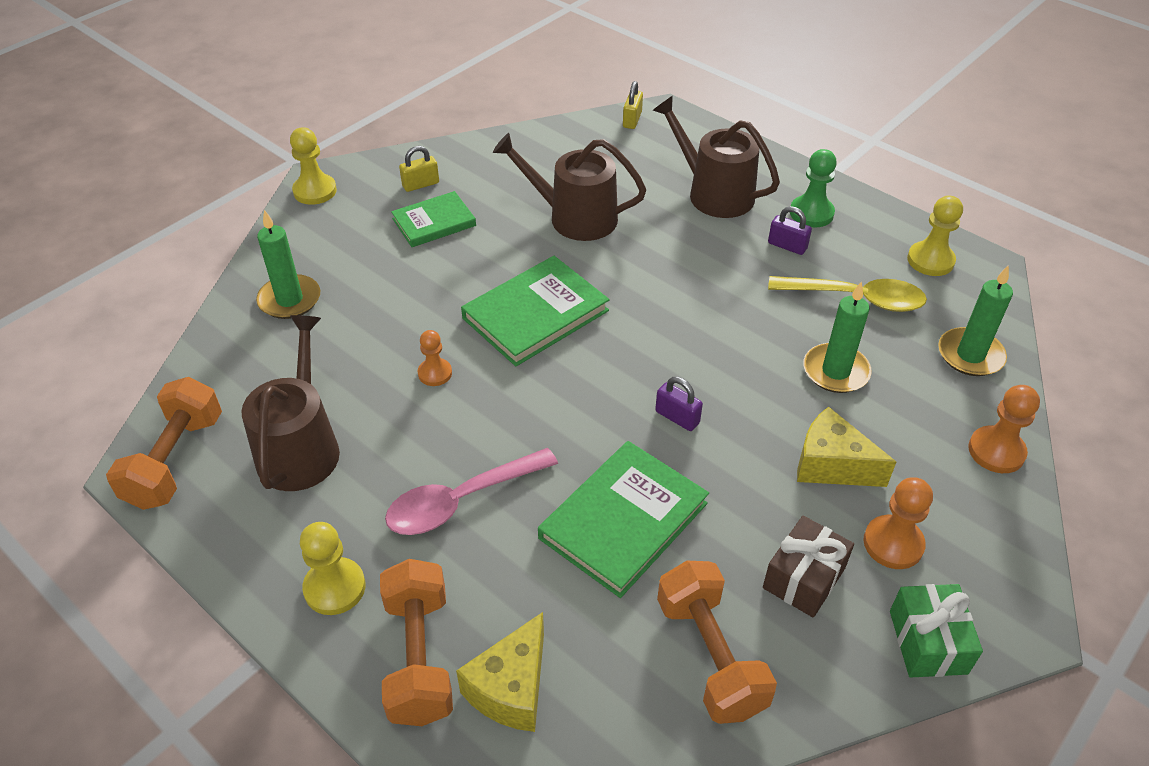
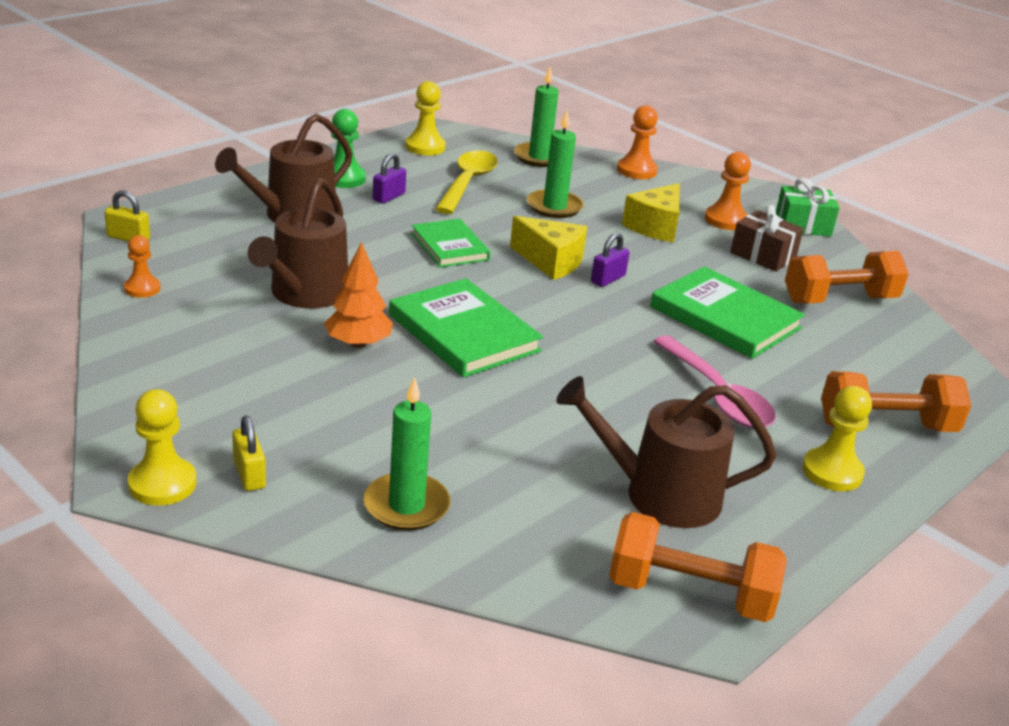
camera: 90 degrees left, 15 degrees down
(420, 184) = (190, 391): yellow padlock -> yellow padlock (249, 474)
(434, 222) = (278, 386): green book -> green book (449, 246)
(435, 373) = (548, 400): orange pawn -> orange pawn (142, 288)
(503, 254) = (358, 343): none -> orange tree
(511, 688) = (897, 384): yellow cheese -> yellow cheese (551, 261)

